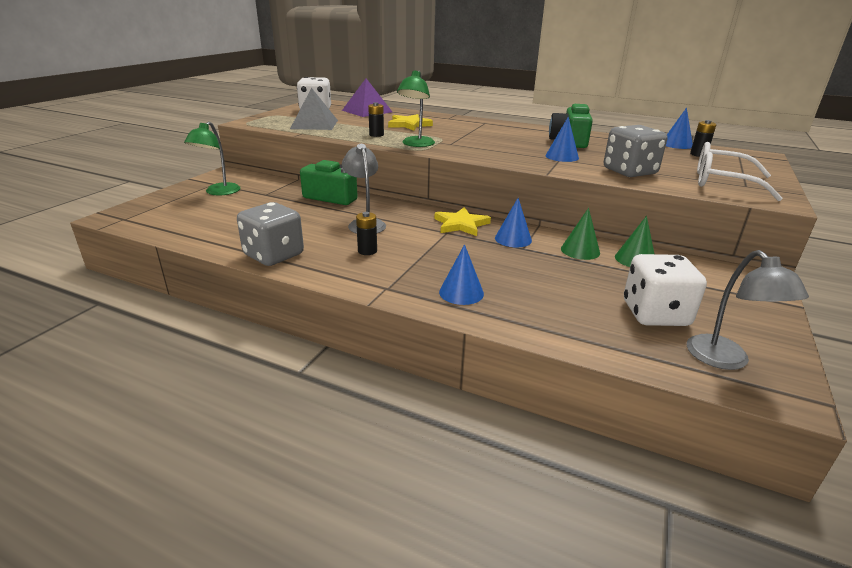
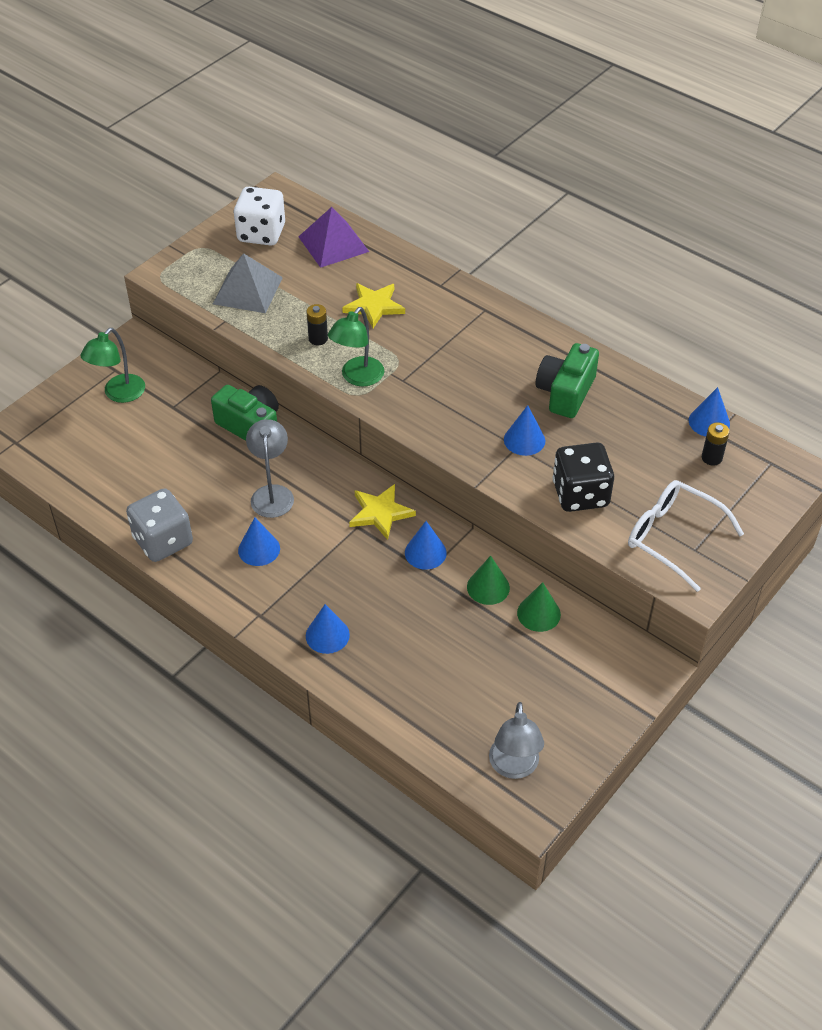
camera: 15 degrees right, 20 degrees up
(367, 251) = (259, 549): black battery -> blue cone
(629, 172) = (580, 494): grey dice -> black dice
(655, 314) = (496, 700): white dice -> none

